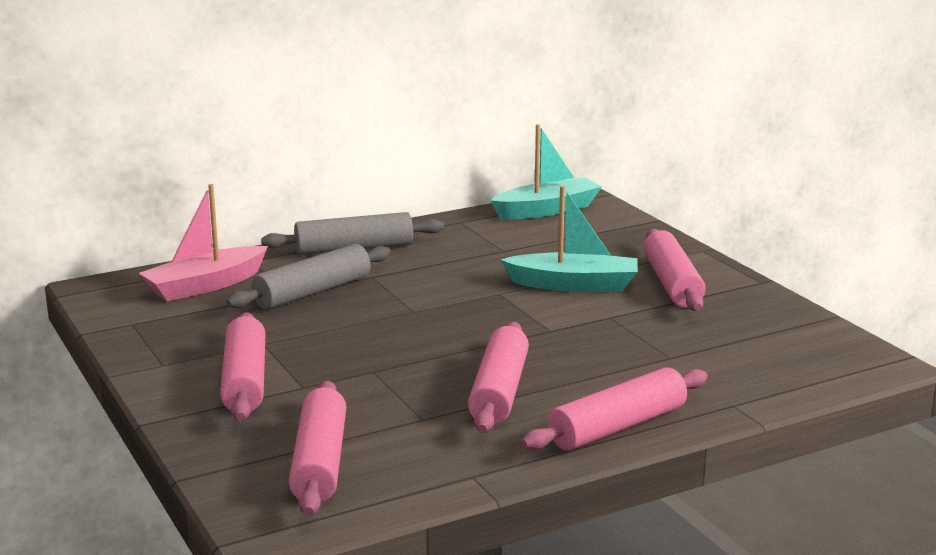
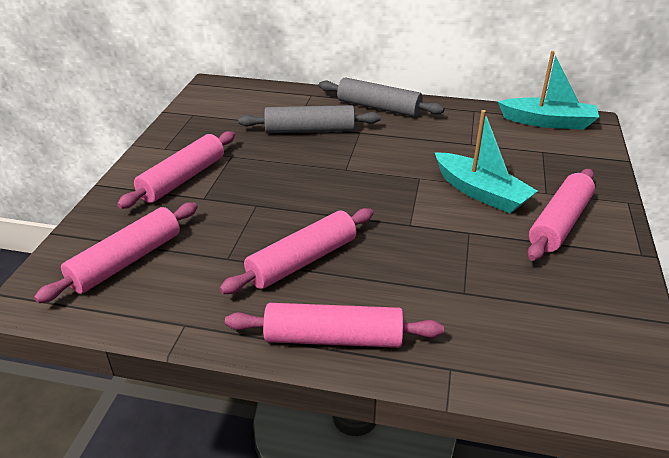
camera: 40 degrees right, 15 degrees up
(205, 286) = (262, 103): pink boat -> none

